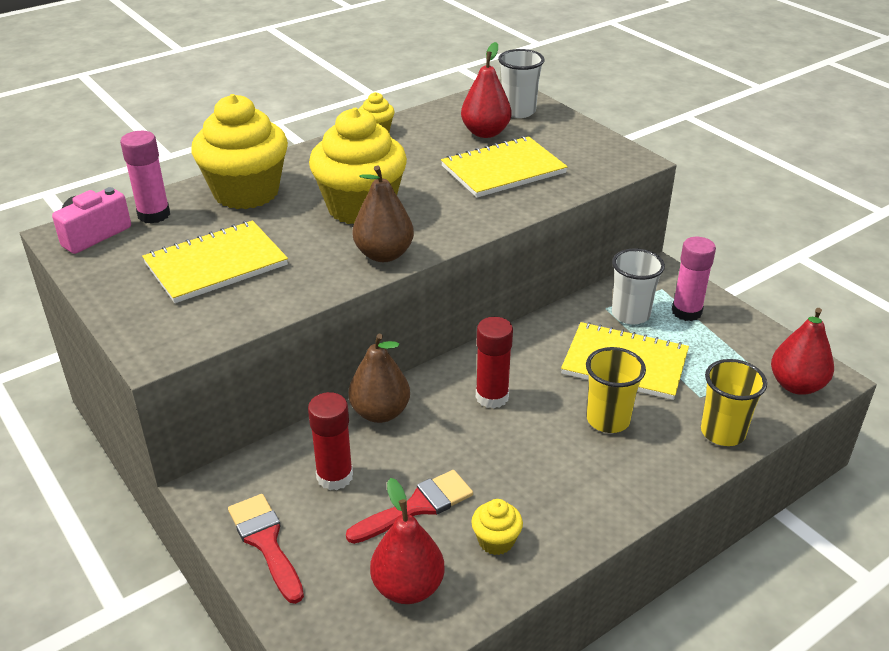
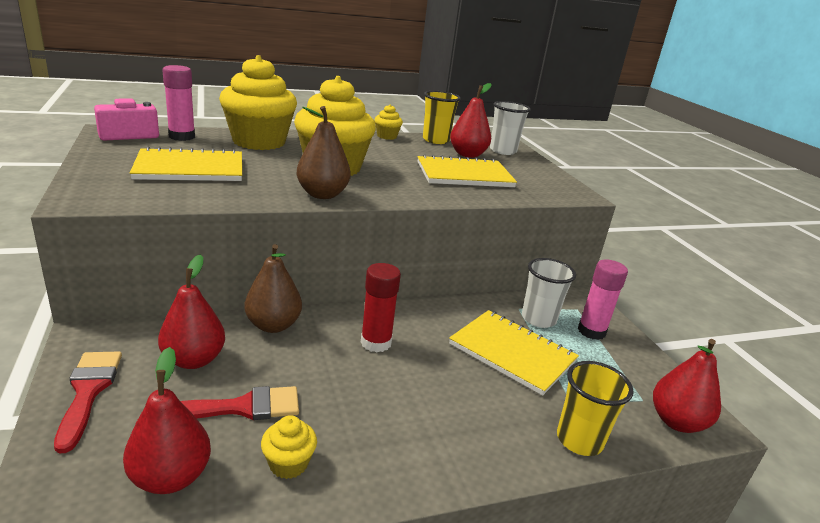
camera: 15 degrees right, 10 degrees down
(334, 476) = (194, 360): red glue stick -> red pear
(608, 420) = (469, 393): yellow cup -> yellow cup (436, 140)

